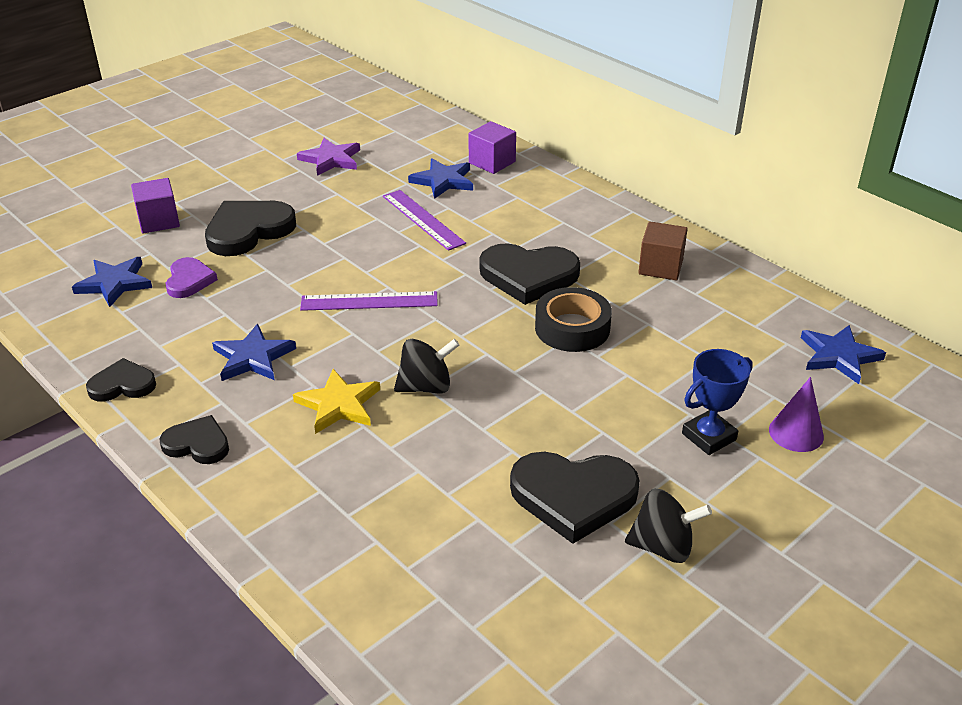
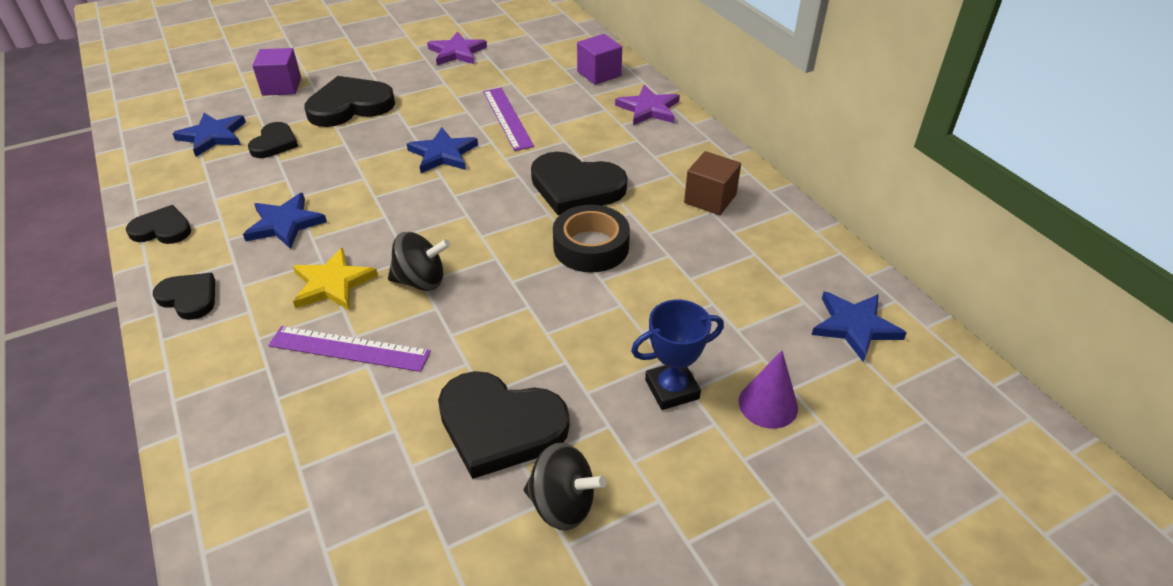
camera: 15 degrees right, 5 degrees up
(189, 280) = (274, 143): purple heart -> black heart
(369, 301) = (416, 188): purple ruler -> purple ruler (349, 349)
(443, 181) = (545, 85): blue star -> blue star (443, 154)
(559, 190) = (649, 109): none -> purple star

